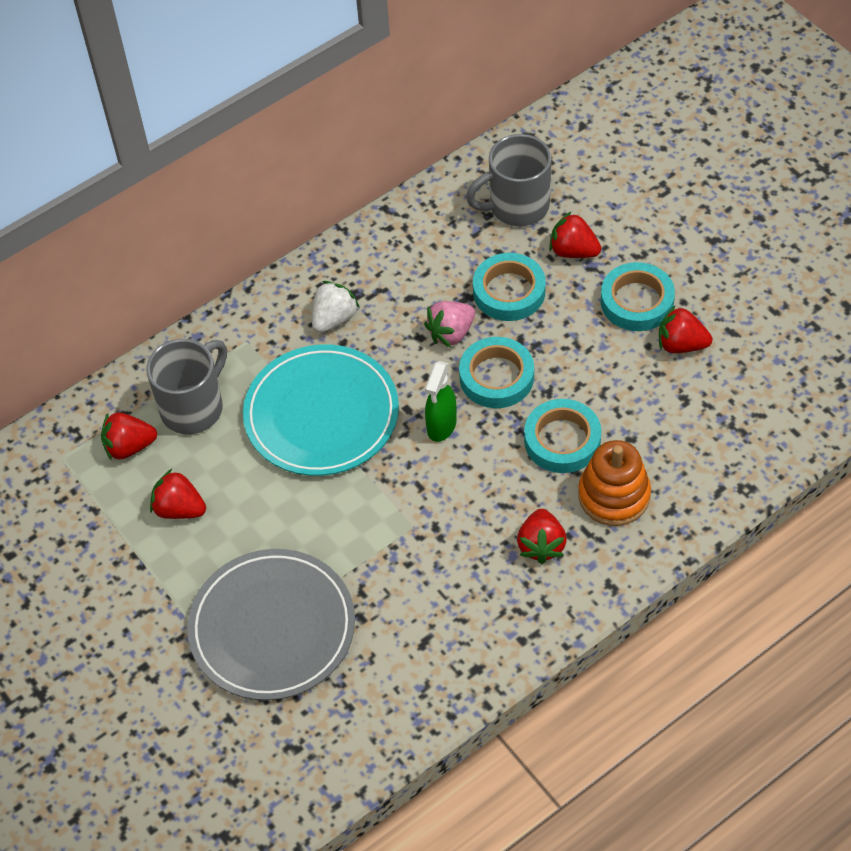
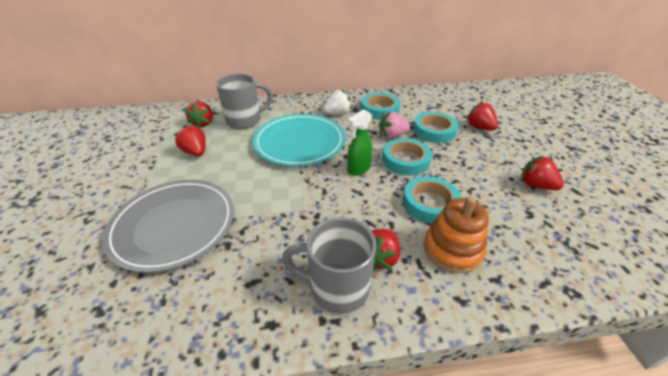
camera: 25 degrees right, 15 degrees down
(129, 447) = (203, 123): red strawberry -> red strawberry turned 105 degrees counterclockwise
(517, 206) = (456, 105): grey mug -> grey mug (337, 287)
(637, 301) = (511, 157): turquoise tape -> turquoise tape (379, 109)

